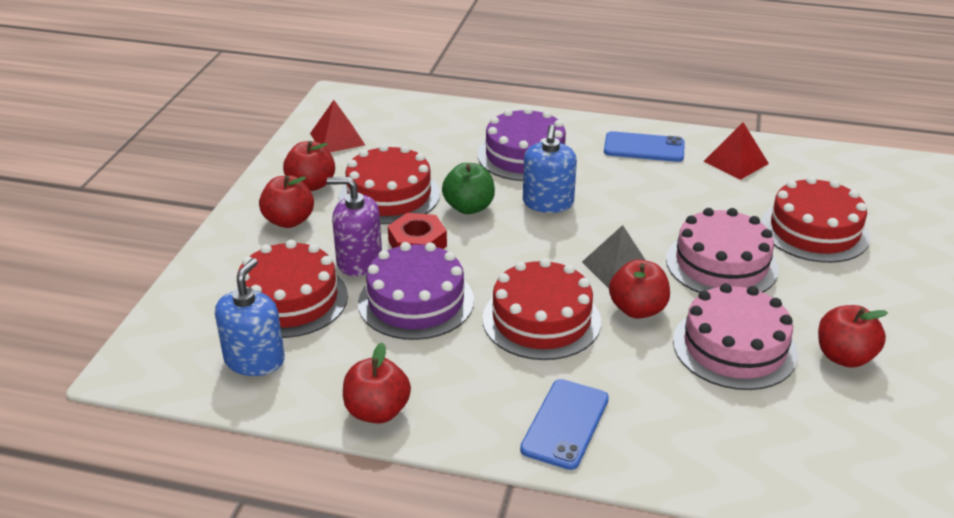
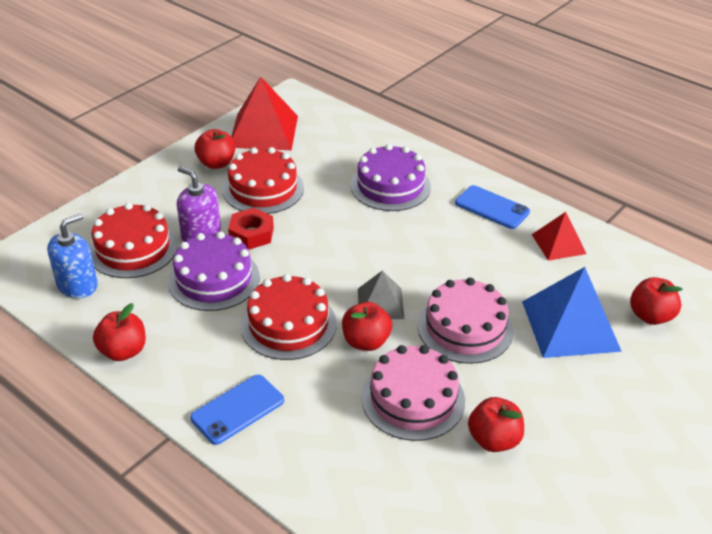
camera: 25 degrees right, 5 degrees up
(289, 221) = (179, 187): red apple -> red apple (650, 316)
(337, 139) = (264, 131): red pyramid -> red pyramid, size x1.73
(469, 207) = (312, 217): green apple -> none
(548, 203) = (374, 231): blue soap dispenser -> none
(814, 230) = (570, 326): red cake -> blue pyramid

